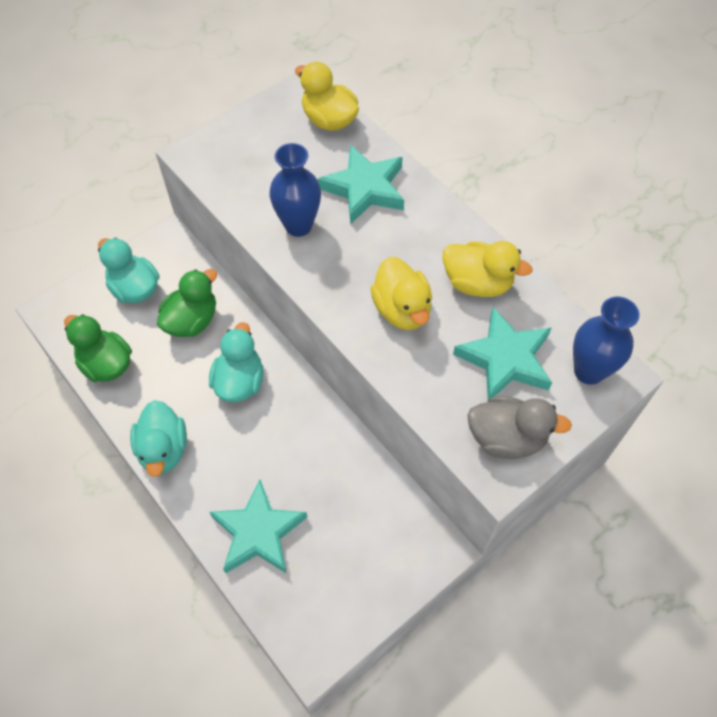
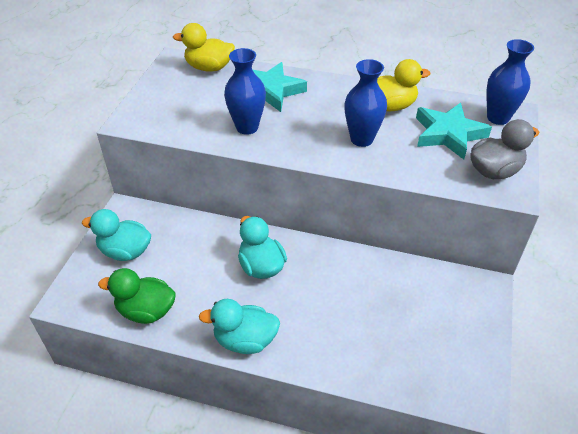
camera: 35 degrees left, 15 degrees down
(163, 449) = (245, 340): turquoise duck -> turquoise duck turned 135 degrees clockwise
(192, 321) = (190, 249): green duck -> none
(258, 532) = (365, 350): turquoise star -> none
(402, 309) = (361, 139): yellow duck -> blue vase

